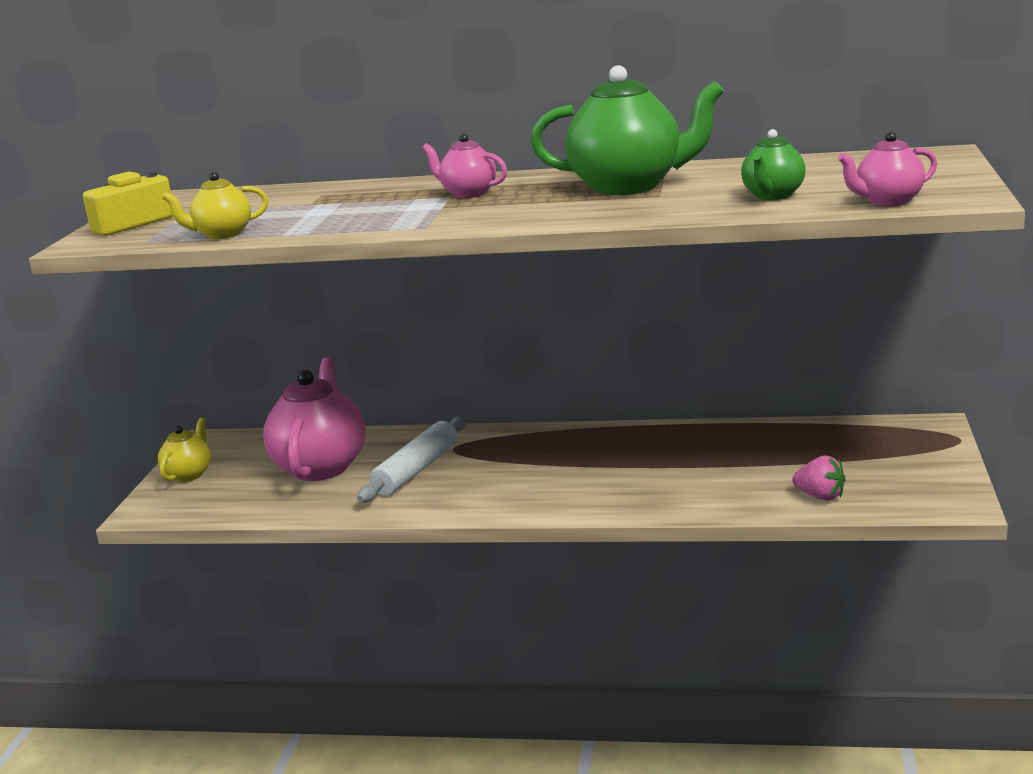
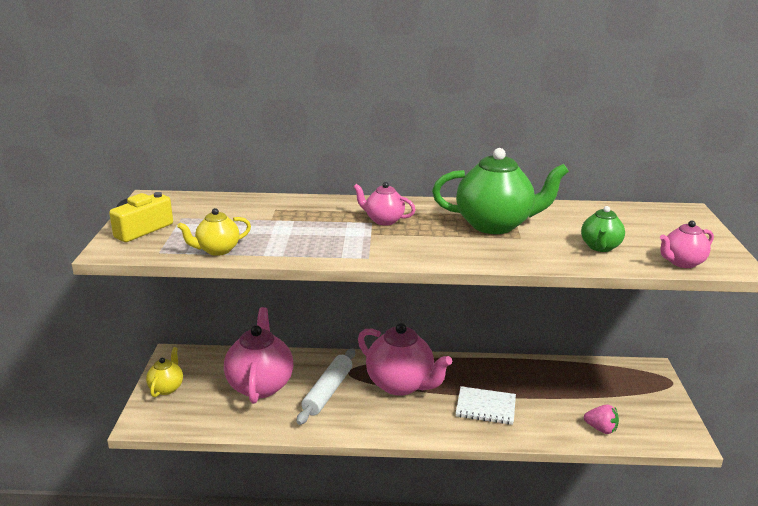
camera: 10 degrees left, 5 degrees up
(527, 459) = (401, 384): none -> pink teapot
(648, 478) = (485, 407): none -> white notebook

